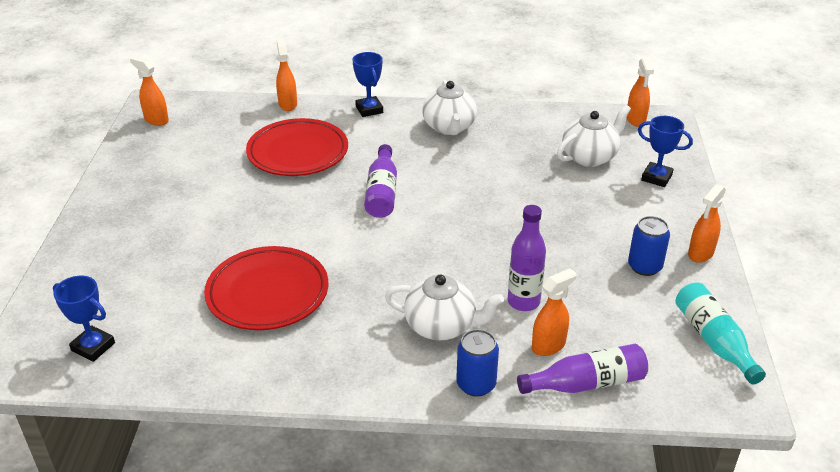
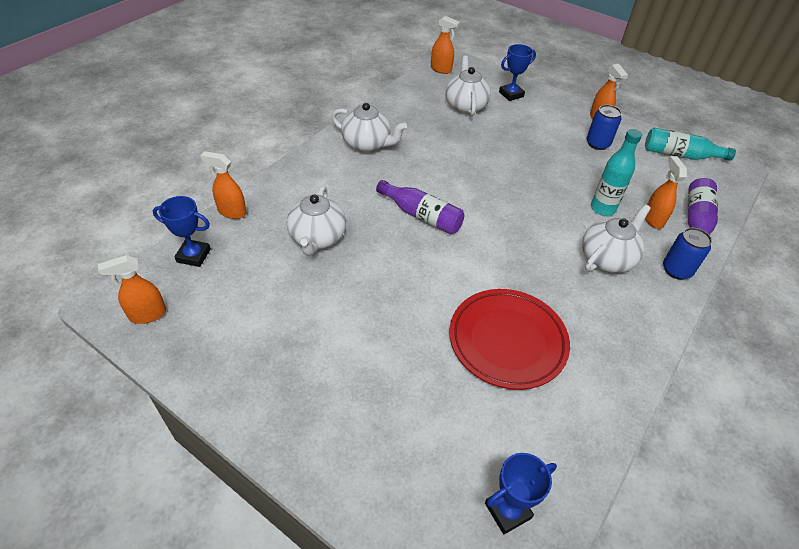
camera: 60 degrees left, 10 degrees up
(298, 152) = (317, 238): red plate -> white teapot
(369, 109) = (296, 171): blue trophy -> blue trophy (193, 255)
(523, 302) = (602, 208): purple bottle -> turquoise bottle

